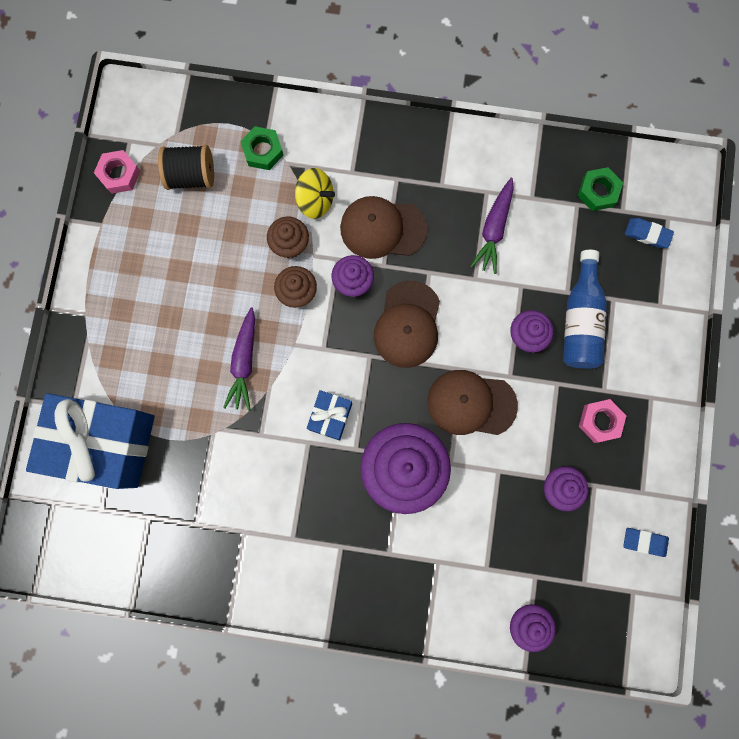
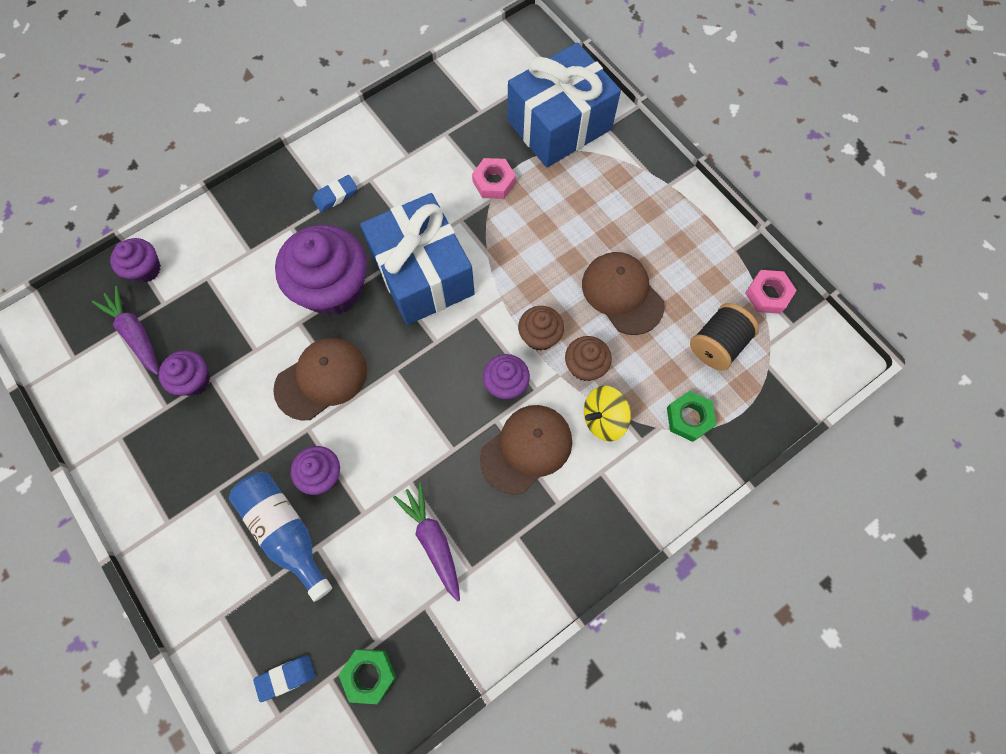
camera: 135 degrees right, 10 degrees down
(244, 362) = (524, 253): purple carrot -> purple carrot (135, 334)
(330, 416) = (422, 274): blue gift -> blue gift, size x2.21
(407, 325) = (429, 391): brown cap -> brown cap (622, 294)
(600, 421) = (199, 461): pink nut -> pink nut (494, 182)
(644, 541) = (90, 401): blue eraser -> blue eraser (335, 195)

